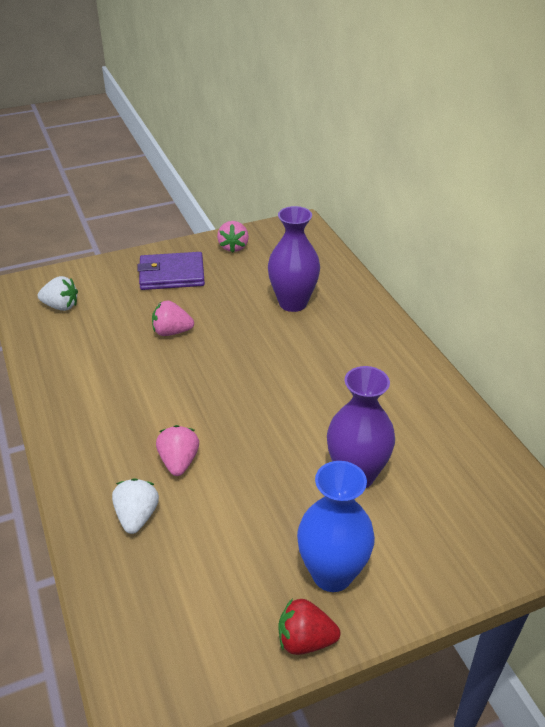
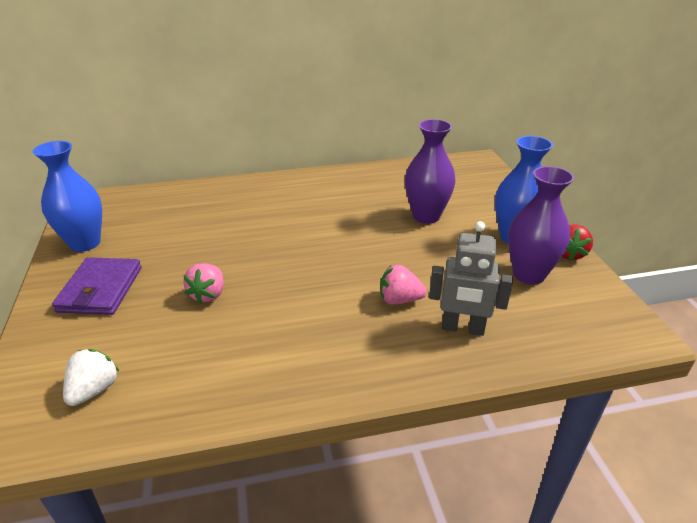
camera: 80 degrees left, 5 degrees down
(137, 516) = (462, 328): white strawberry -> grey robot
(233, 247) = (85, 243): pink strawberry -> blue vase
(293, 303) = (208, 219): purple vase -> purple vase (528, 274)

